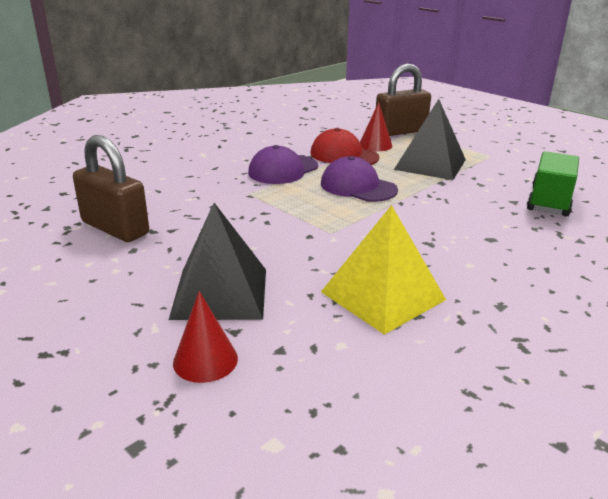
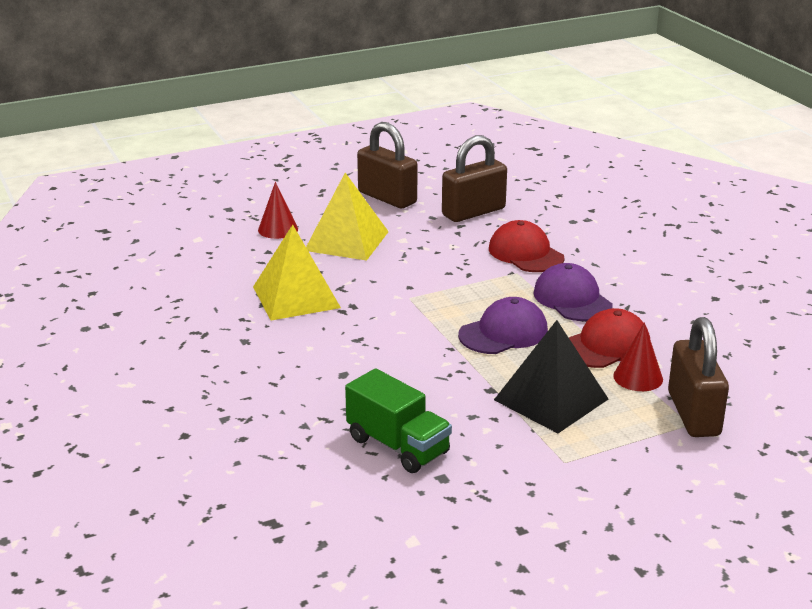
camera: 110 degrees right, 0 degrees up
(76, 289) = (387, 198): none -> brown padlock
(208, 193) = (525, 253): none -> red cap
(220, 293) = (346, 241): black pyramid -> yellow pyramid

